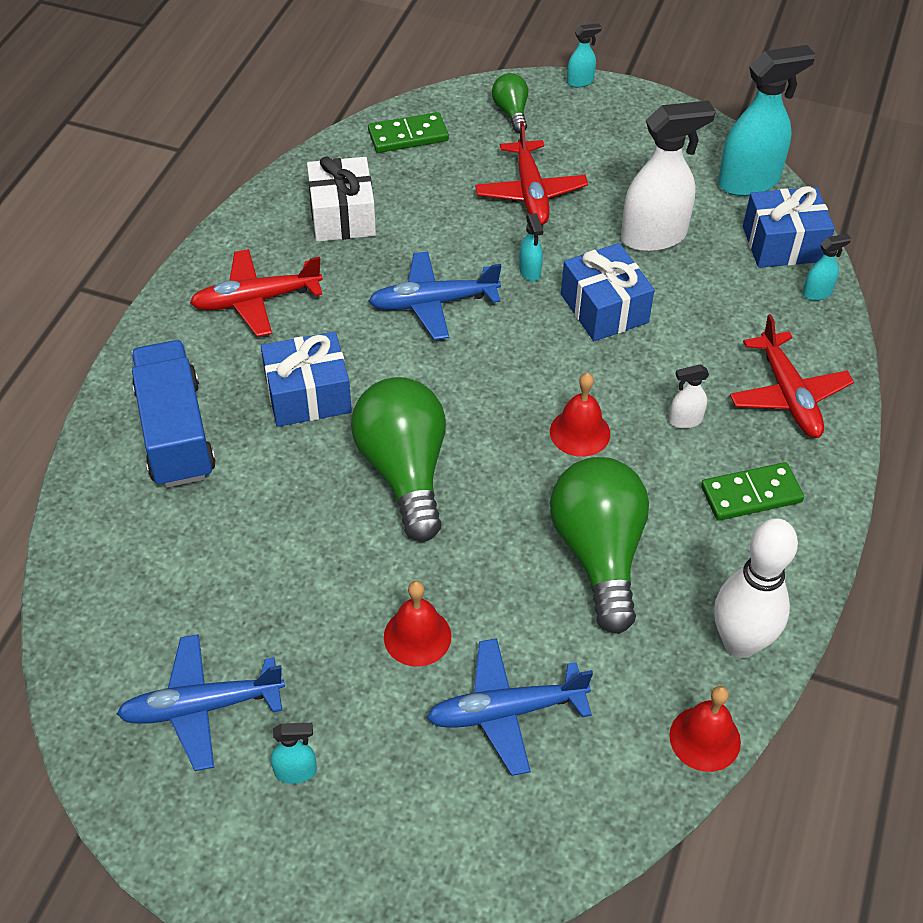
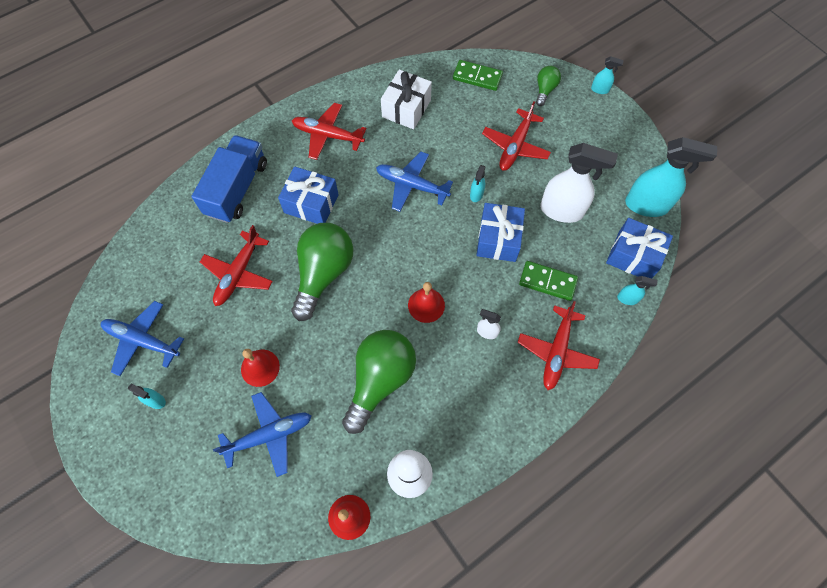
camera: 35 degrees right, 15 degrees up
(276, 537) = (239, 273): none -> red plane
(506, 711) = (269, 435): blue plane -> blue plane turned 135 degrees clockwise
(751, 494) = (486, 398): green domino -> green domino (547, 282)

